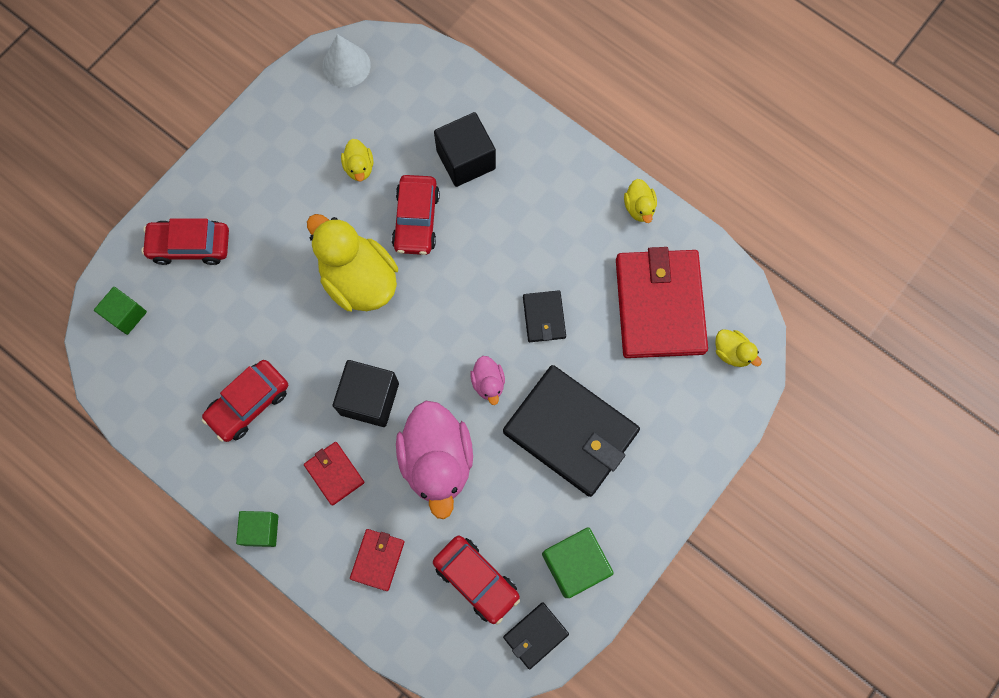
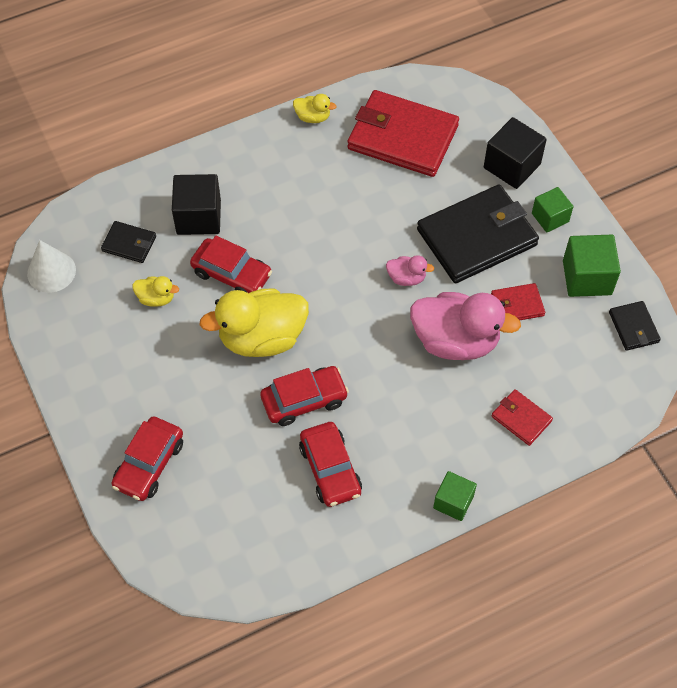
camera: 65 degrees left, 15 degrees down
(126, 315) = (187, 545): green cube -> green cube (550, 217)
(334, 473) = (429, 424): red wallet -> red wallet (517, 305)
(369, 398) = (375, 371): black cube -> black cube (512, 166)
(476, 579) = (570, 351): red car -> red car (304, 400)
(544, 317) = (370, 217): black wallet -> black wallet (129, 243)
(732, 352) = (465, 108): yellow duck -> none

